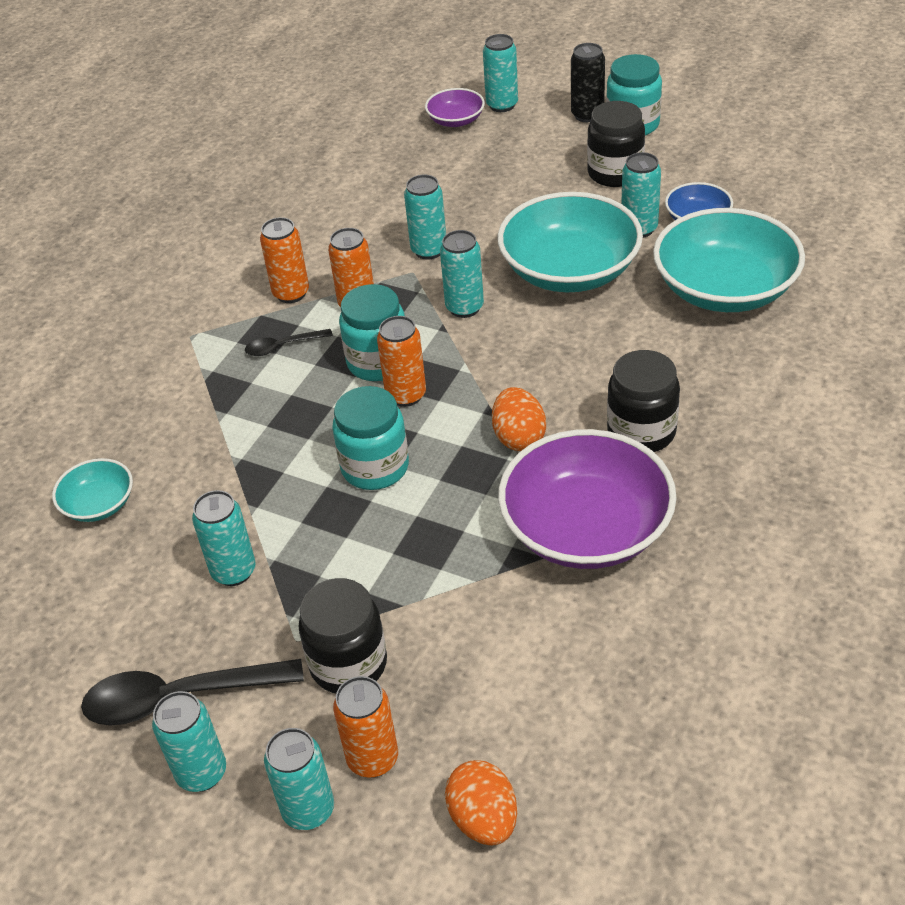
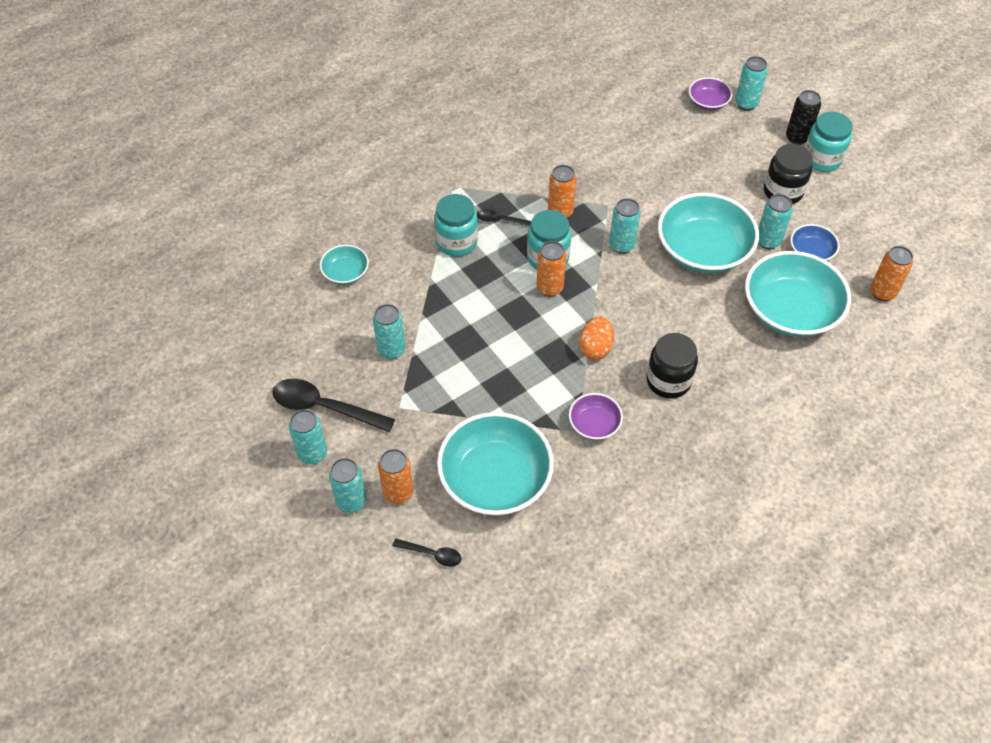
camera: 25 degrees right, 10 degrees up
(291, 293) = (527, 185): orange can -> orange can (882, 292)
(348, 664) = (418, 435): black jar -> none
(375, 467) = (503, 326): turquoise jar -> turquoise jar (456, 242)
(429, 250) = (627, 194): turquoise can -> none
(483, 819) = (432, 554): orange egg -> black spoon
(502, 665) = (495, 479): none -> turquoise bowl
(586, 528) = (594, 424): purple bowl -> purple bowl, size x0.49

